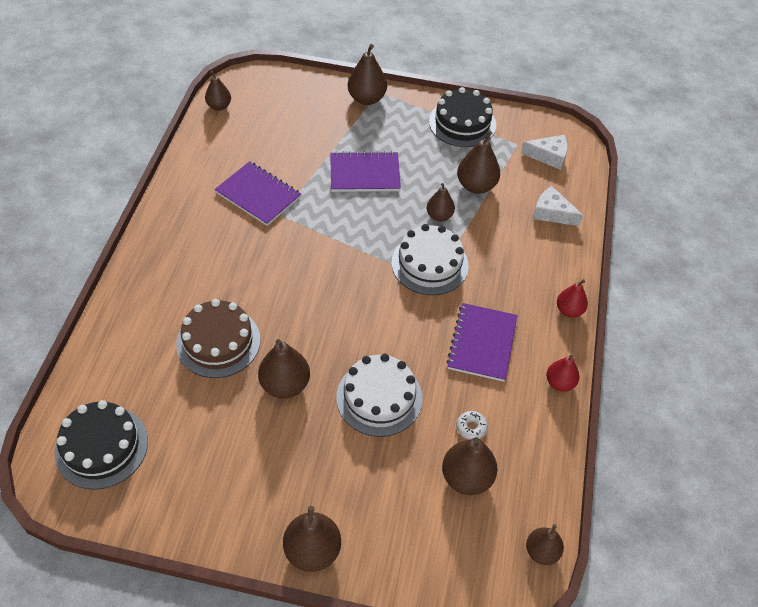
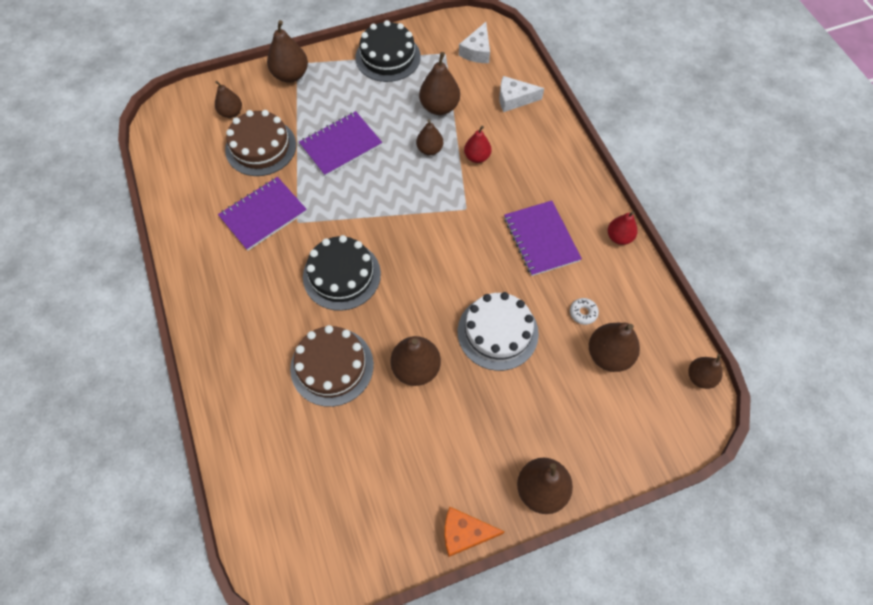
camera: 30 degrees left, 10 degrees up
(101, 447) = (304, 521): black cake -> black cake (341, 275)
(219, 106) = (161, 150): brown pear -> brown pear (231, 112)
(219, 541) = (464, 533): none -> orange cheese
(258, 195) = (263, 215): purple notebook -> purple notebook turned 45 degrees counterclockwise
(297, 142) = (261, 147): none -> brown cake
(429, 264) = (453, 196): white cake -> none
(548, 156) = (477, 51): white cheese -> white cheese turned 135 degrees clockwise
(569, 310) = (584, 174): red pear -> red pear (477, 157)

